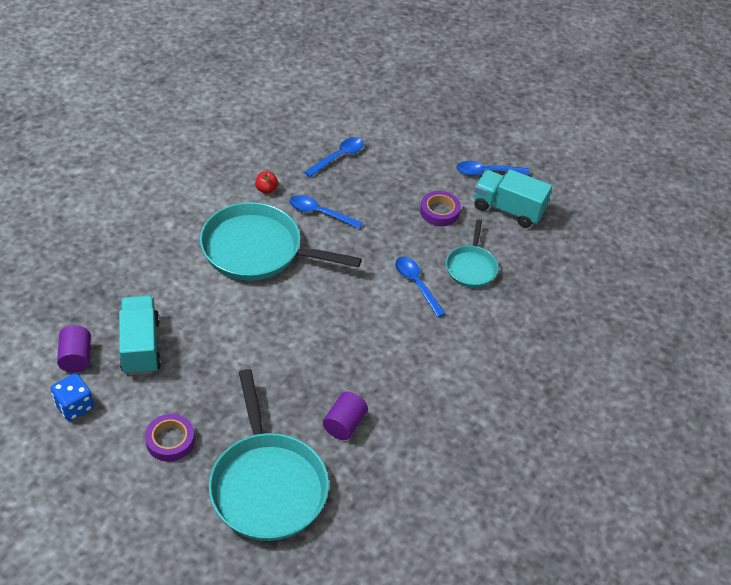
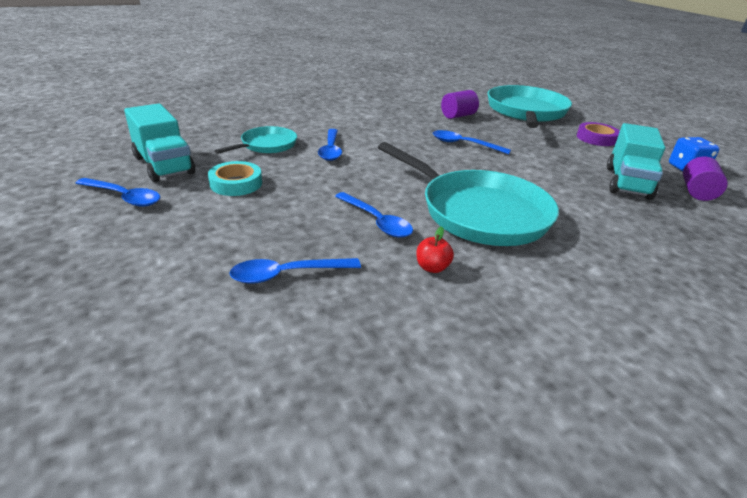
camera: 150 degrees left, 15 degrees down
(308, 352) = (464, 144): none -> blue spoon
(439, 211) = (236, 183): purple tape -> turquoise tape

